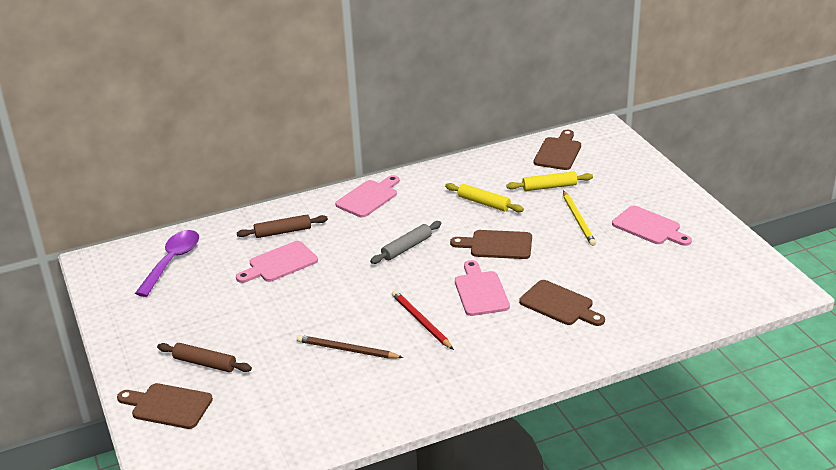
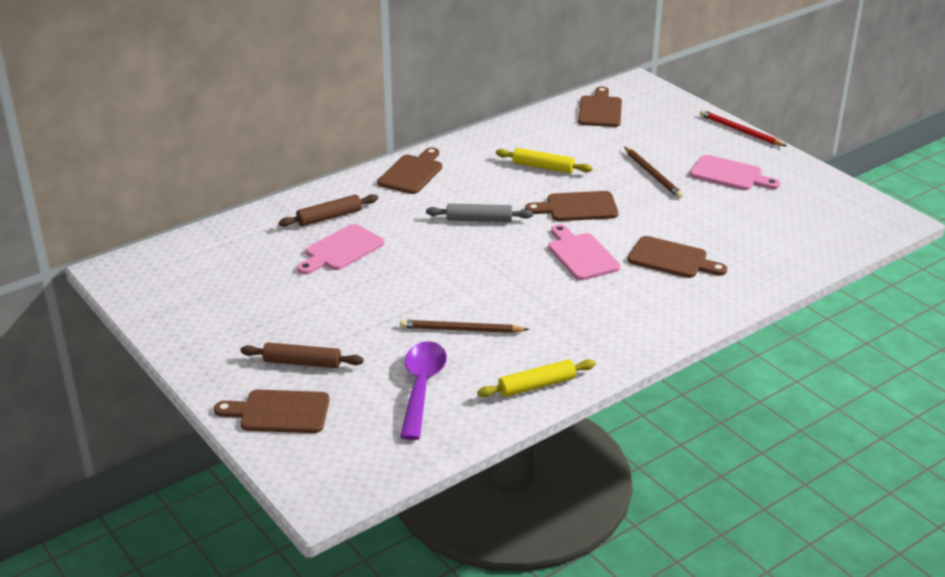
camera: 15 degrees left, 0 degrees up
(172, 261) = (212, 261): purple spoon -> purple spoon (421, 387)
(369, 197) = (412, 173): pink cutting board -> brown cutting board
(407, 248) = (479, 219): grey rolling pin -> grey rolling pin turned 60 degrees clockwise
(421, 322) = (530, 292): red pencil -> red pencil (740, 131)
(549, 187) = (606, 145): yellow rolling pin -> yellow rolling pin (537, 385)
(578, 220) = (652, 174): yellow pencil -> brown pencil

